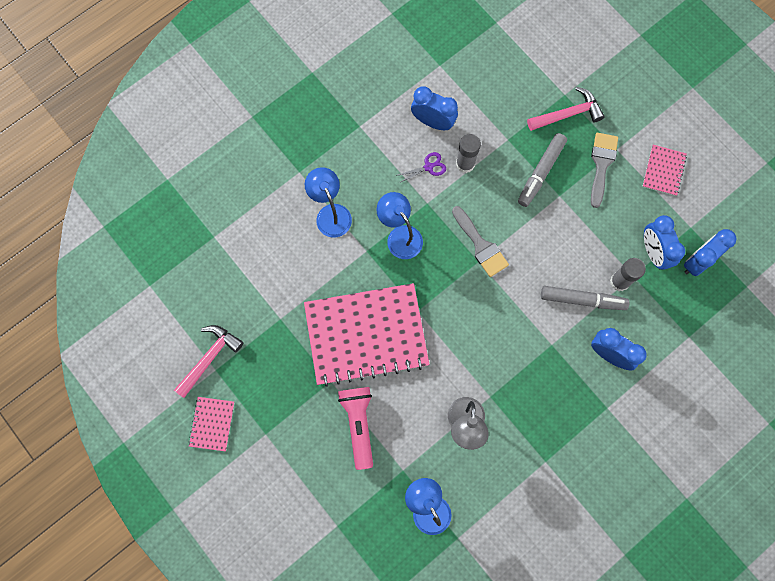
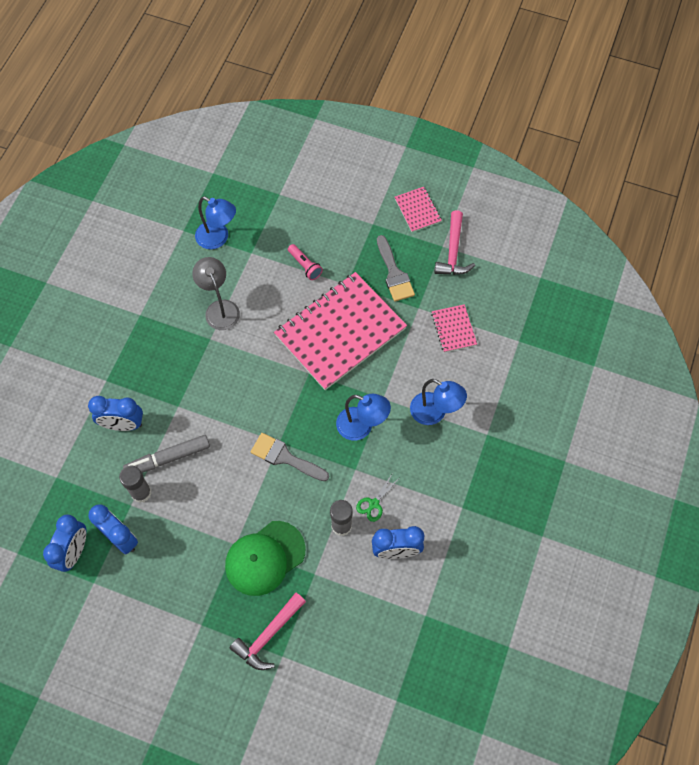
camera: 150 degrees right, 10 degrees down
(358, 424) = (305, 266): pink flashlight -> pink flashlight, size x0.60
(429, 167) = (373, 504): purple scissors -> green scissors
(541, 172) = (265, 558): grey marker -> green cap
(601, 164) = (209, 599): grey brush -> grey brush (394, 273)
(663, 171) = (144, 627): pink notebook -> pink notebook (453, 329)

